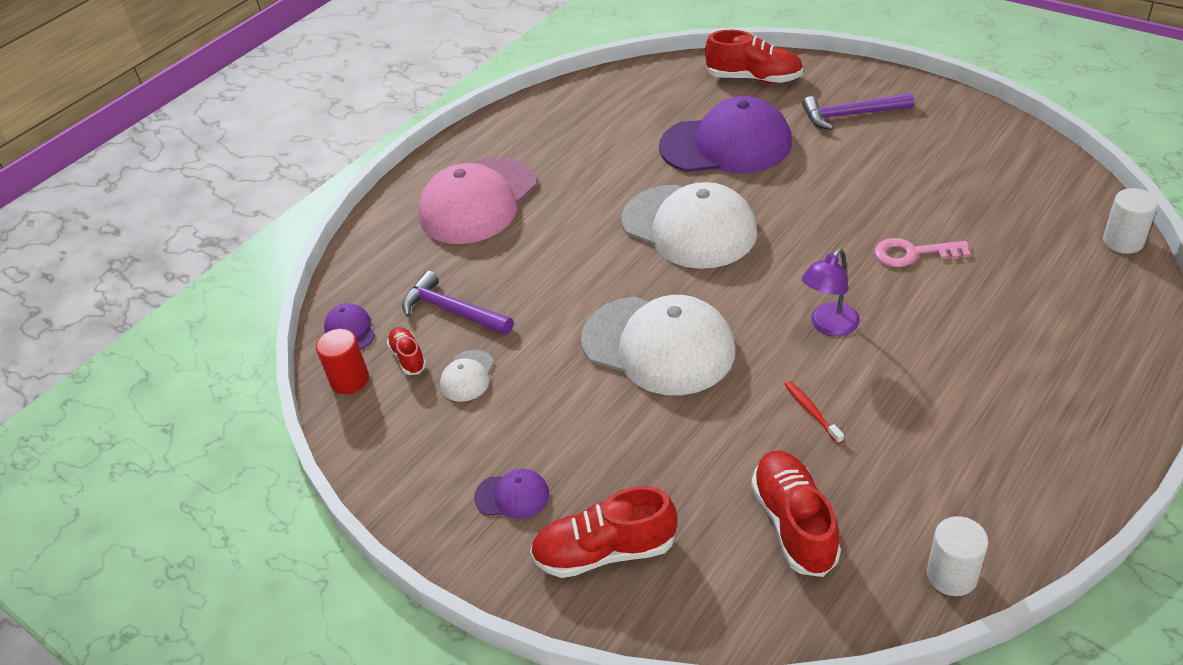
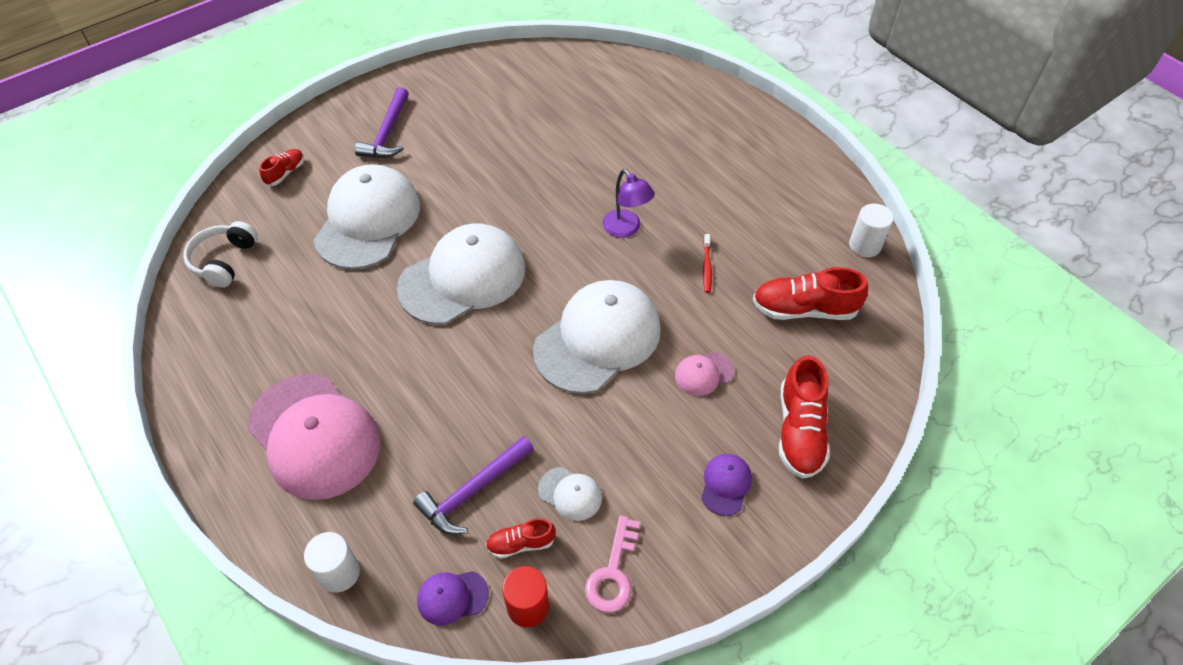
camera: 80 degrees left, 10 degrees up
(634, 88) = (224, 261): none -> white headphones
(650, 445) = (703, 374): none -> pink cap
(726, 145) = (368, 220): purple cap -> white cap
(754, 78) = (285, 173): red shoe -> red shoe, size x0.55
(811, 411) = (707, 267): red toothbrush -> red toothbrush turned 75 degrees counterclockwise
(912, 253) = (574, 159): pink key -> pink key (613, 572)
(1123, 241) = (618, 60): white cylinder -> white cylinder (339, 573)

